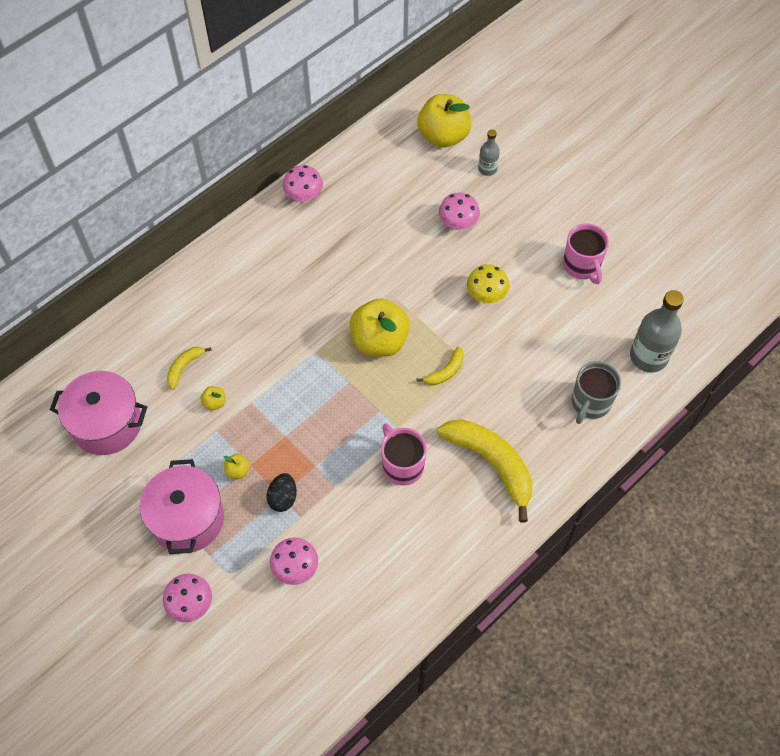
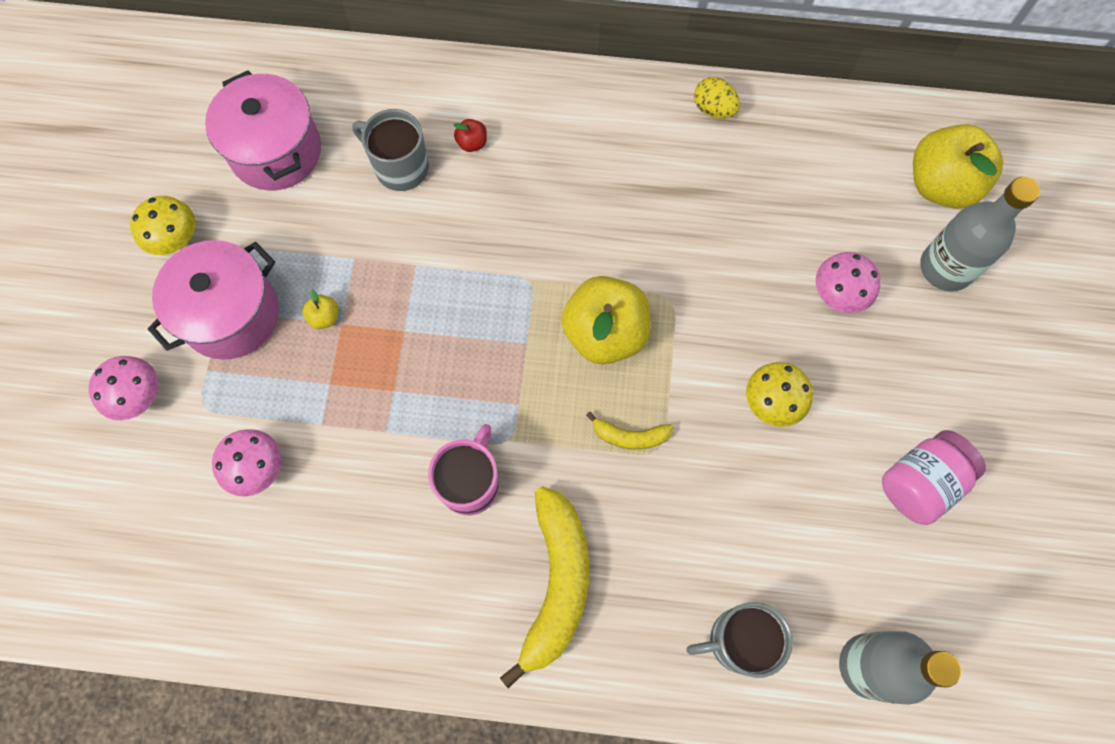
camera: 50 degrees right, 10 degrees up
(109, 517) = (176, 240): none -> yellow mushroom
(184, 367) = (400, 167): yellow banana -> grey mug
(206, 321) = (472, 143): none -> red apple
(214, 403) = (384, 230): yellow apple -> none
(283, 498) = (329, 389): black egg -> none
(304, 196) = (713, 109): pink mushroom -> yellow egg
(487, 169) = (946, 268): grey bottle -> grey bottle, size x1.85
(582, 266) = (920, 483): pink mug -> pink jar

